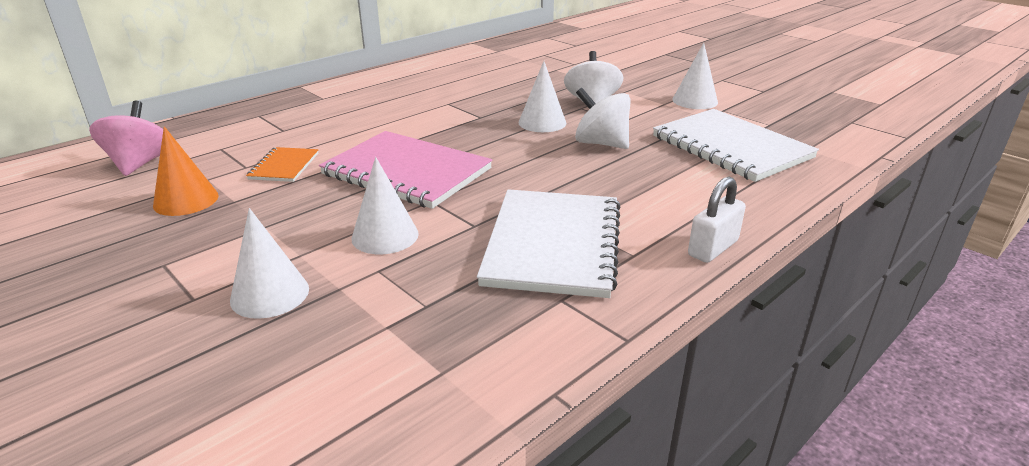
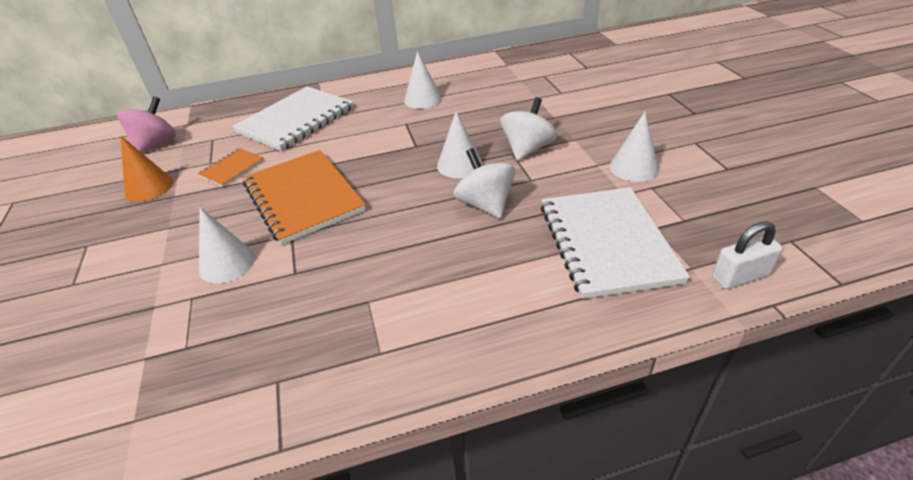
camera: 30 degrees right, 10 degrees up
(270, 294) = (112, 296): white cone -> white cone (422, 99)
(407, 172) = (303, 197): pink notebook -> orange notebook
(553, 244) = (329, 316): white notebook -> white notebook (296, 120)
(713, 248) = (455, 372): white padlock -> white padlock (740, 276)

